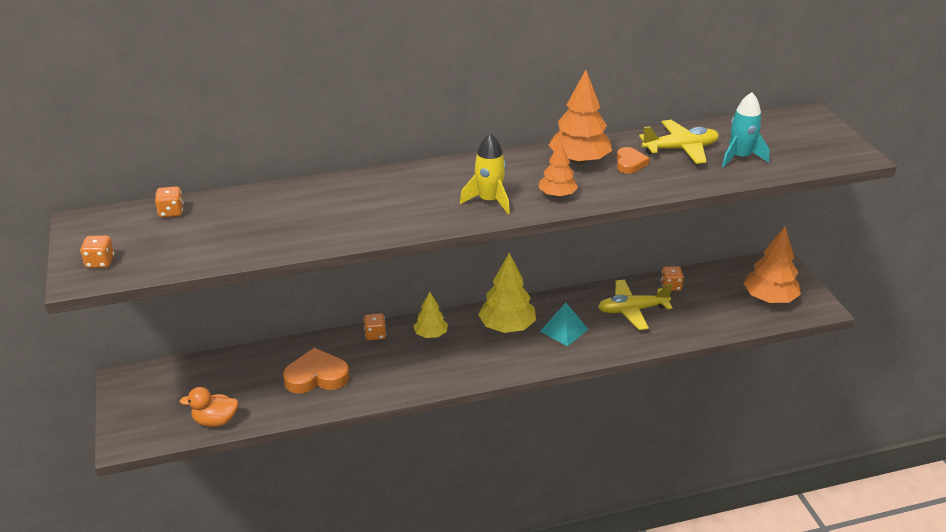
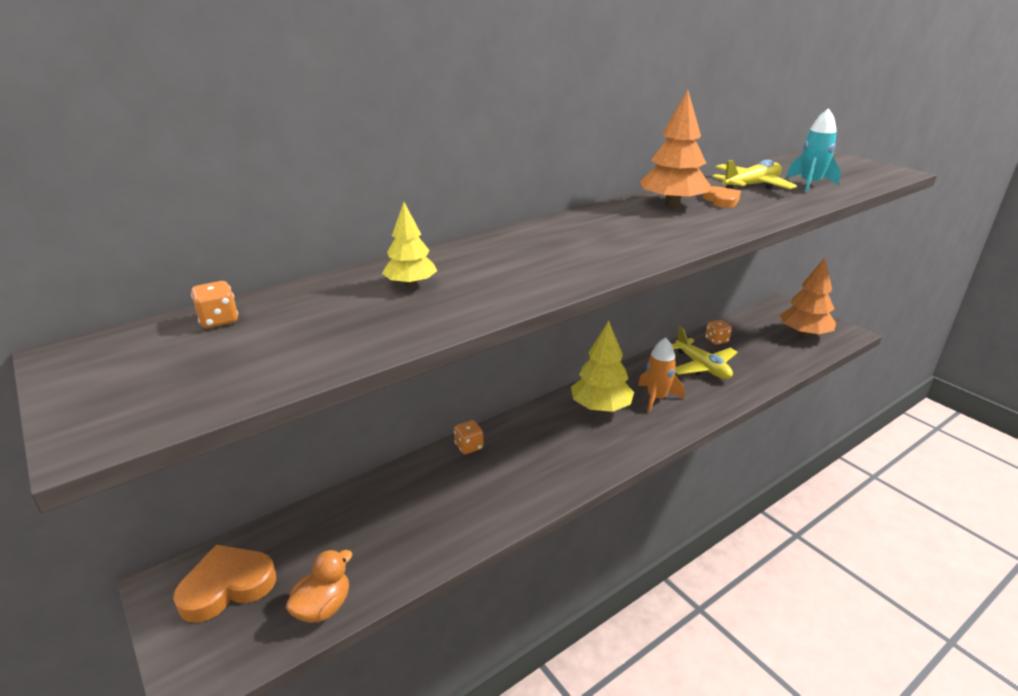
camera: 20 degrees left, 5 degrees down
(100, 262) = (125, 405): orange dice -> none
(215, 421) = (323, 607): orange duck -> orange duck turned 150 degrees clockwise
(316, 376) = (428, 511): orange heart -> orange heart (227, 586)
(431, 334) = (529, 432): yellow tree -> yellow tree (410, 284)
(489, 201) = (623, 247): yellow rocket -> none
(557, 195) = (687, 232): orange tree -> none
(563, 330) = (656, 398): turquoise pyramid -> orange rocket
(632, 310) = (702, 367): yellow plane -> yellow plane turned 90 degrees counterclockwise

